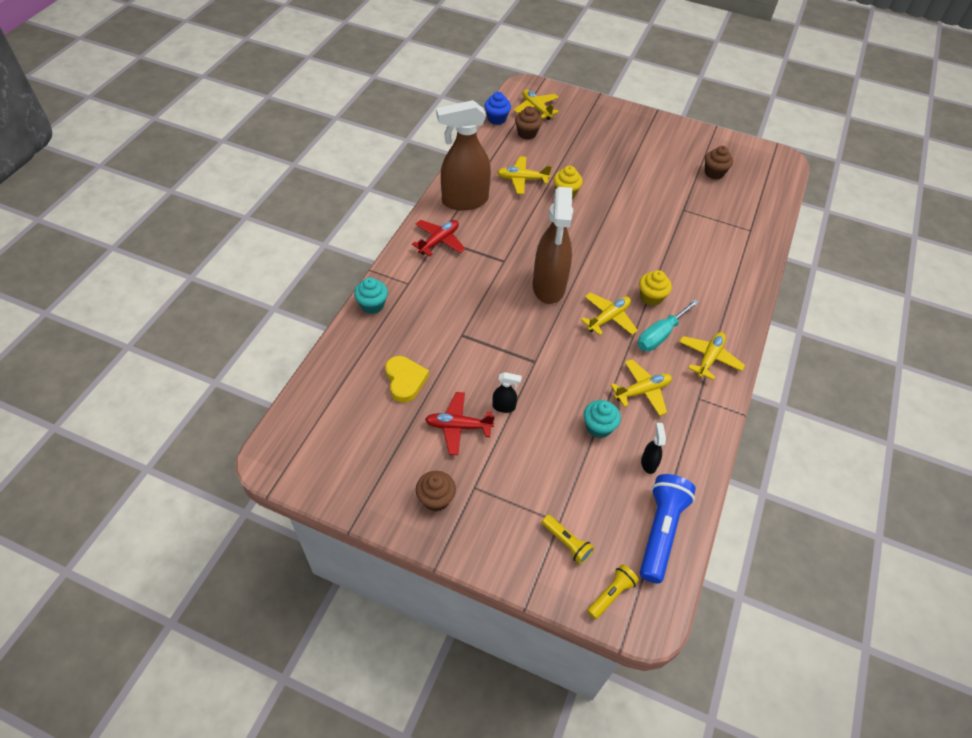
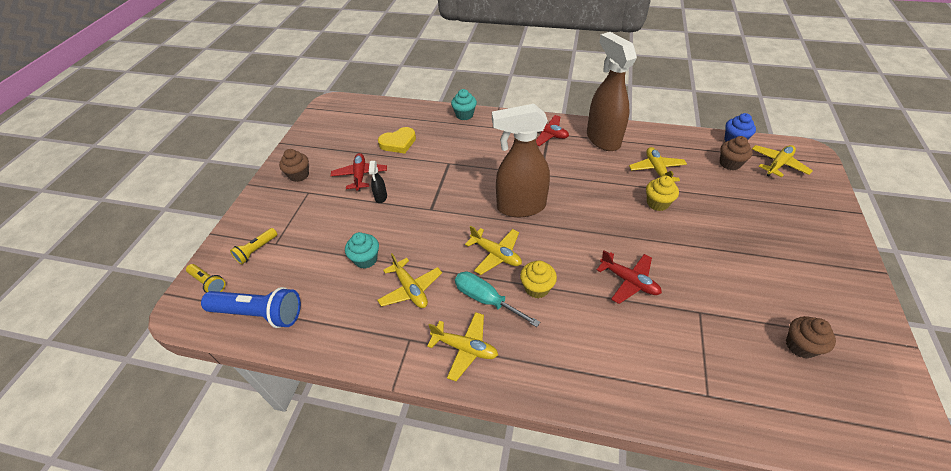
camera: 85 degrees right, 5 degrees down
(648, 463) = (329, 300): black spray bottle -> none
(650, 238) = (629, 281): none -> red plane

